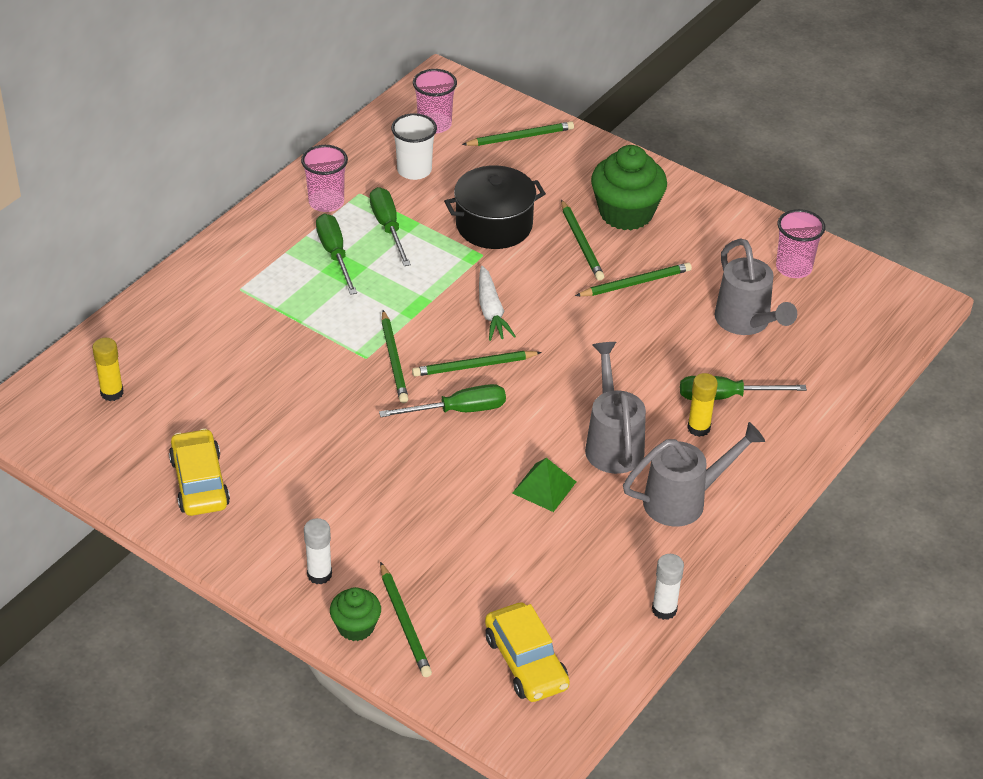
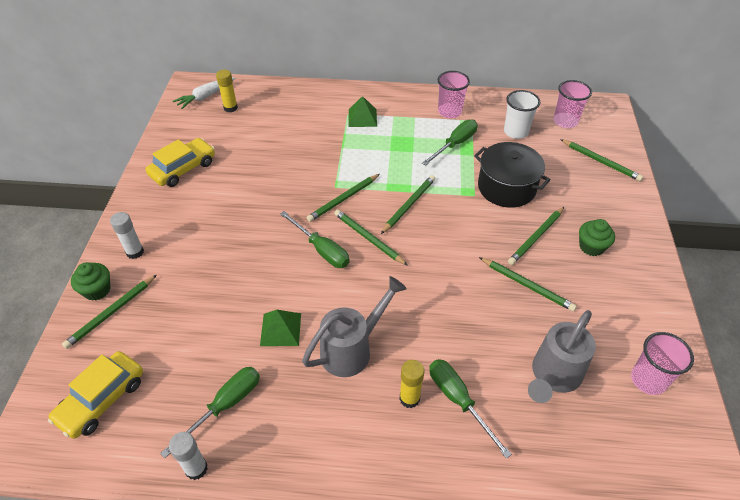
camera: 60 degrees right, 5 degrees up
(261, 279) = (362, 117): none -> green pyramid
(335, 254) = (410, 134): green screwdriver -> green screwdriver (225, 406)
(452, 312) = (408, 205): none -> green pencil
(491, 311) = (426, 223): white carrot -> white carrot (206, 97)
(626, 213) = (591, 247): green cupcake -> green cupcake, size x0.55
(683, 500) = (323, 425): grey watering can -> none

